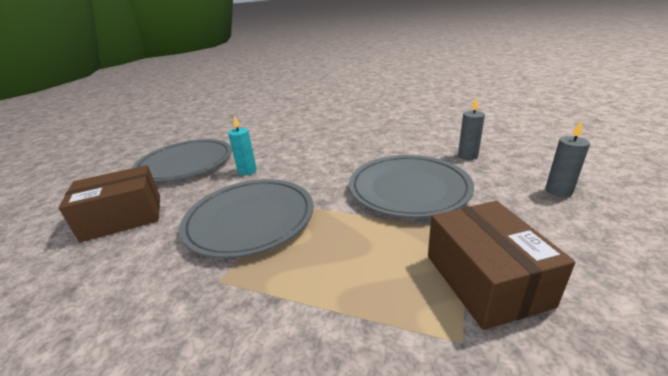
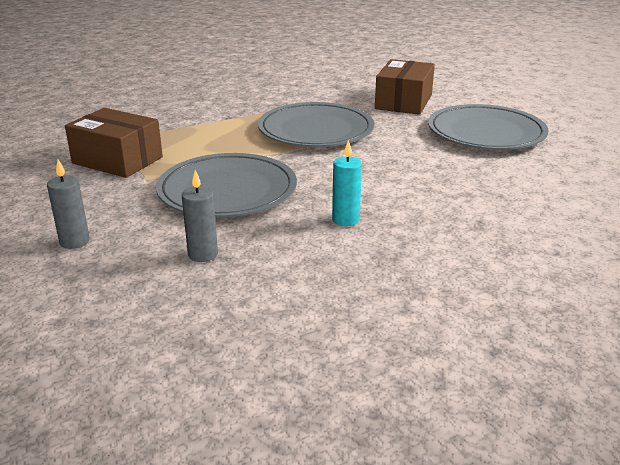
camera: 130 degrees right, 0 degrees up
(247, 171) = (408, 149): turquoise candle -> turquoise candle (345, 220)

